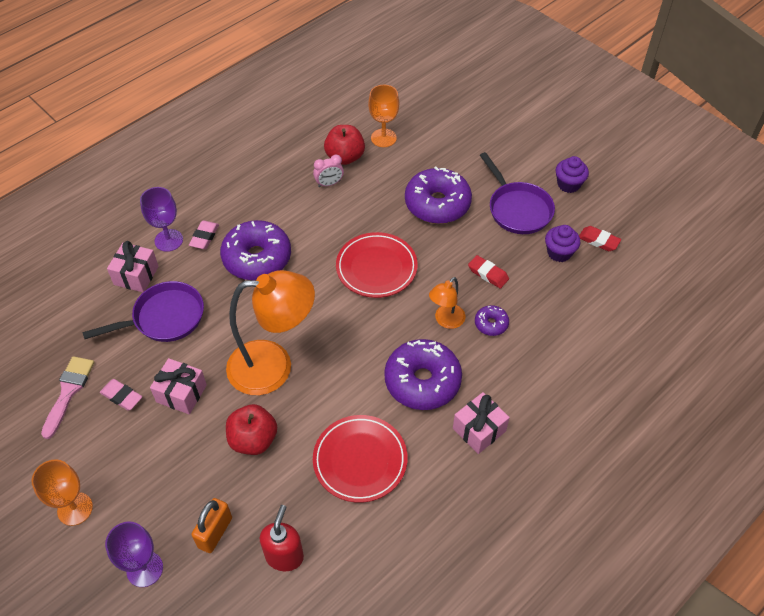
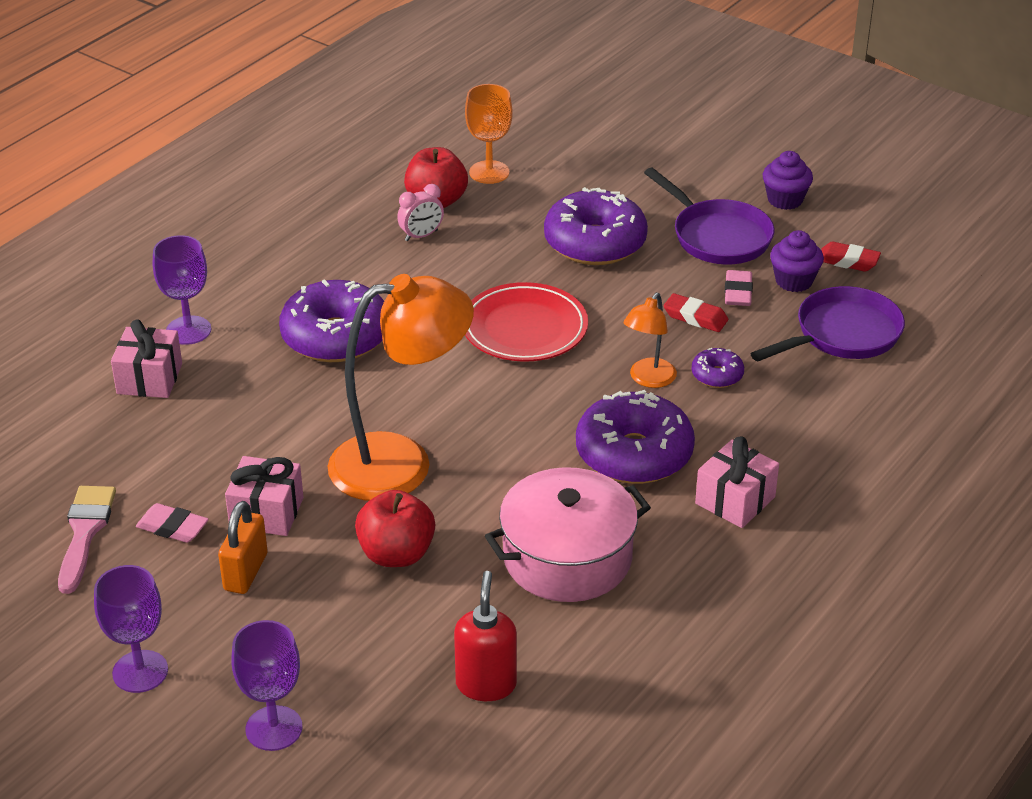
camera: 10 degrees left, 15 degrees down
(75, 509) = (140, 671): orange goblet -> purple goblet
(164, 318) = (211, 425): purple pan -> purple pan (842, 334)
(204, 237) = (244, 320): pink eraser -> pink eraser (738, 292)
(215, 532) = (370, 670): orange padlock -> orange padlock (245, 572)
(360, 460) = (567, 558): red plate -> pink pot

